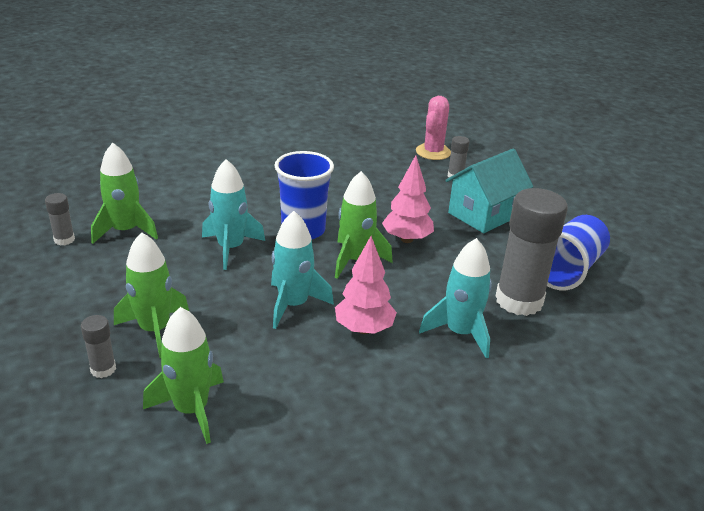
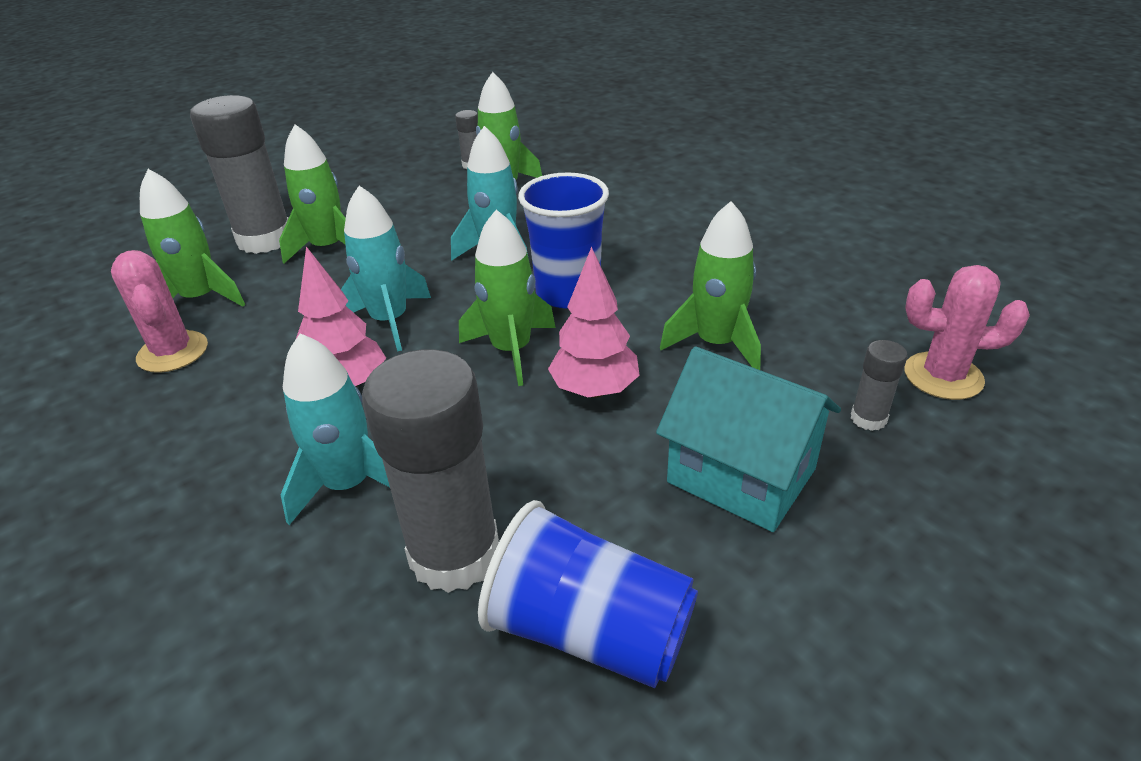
camera: 80 degrees right, 5 degrees up
(103, 369) = (265, 239): grey glue stick -> grey glue stick, size x2.24
(274, 423) = (173, 352): none -> pink cactus
(382, 196) = (716, 344): none -> green rocket

